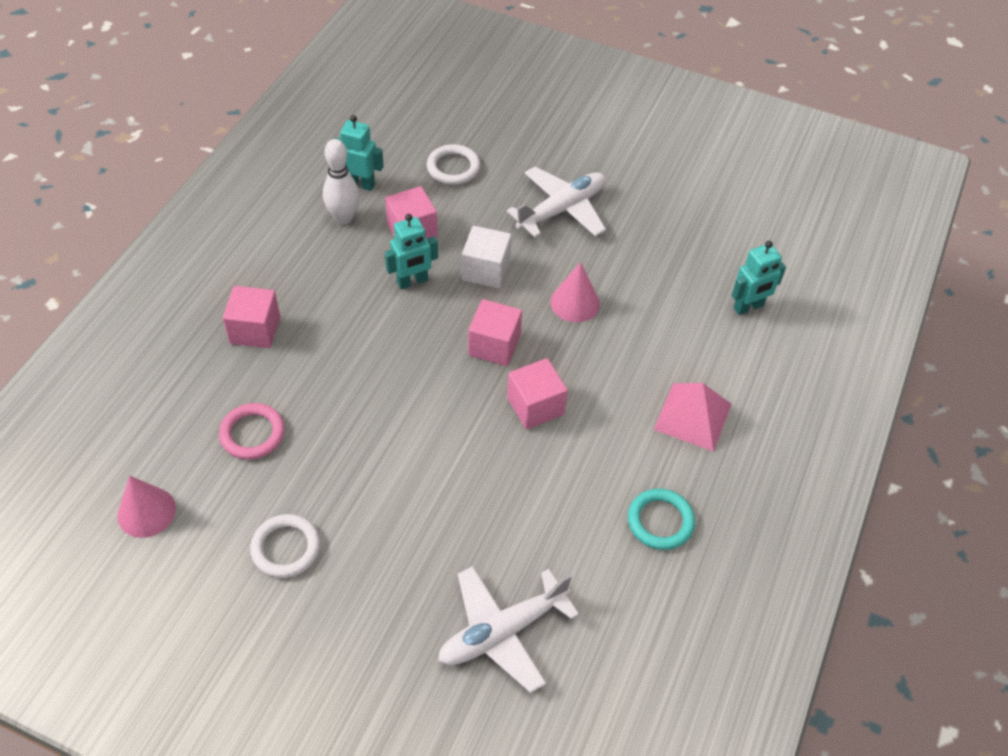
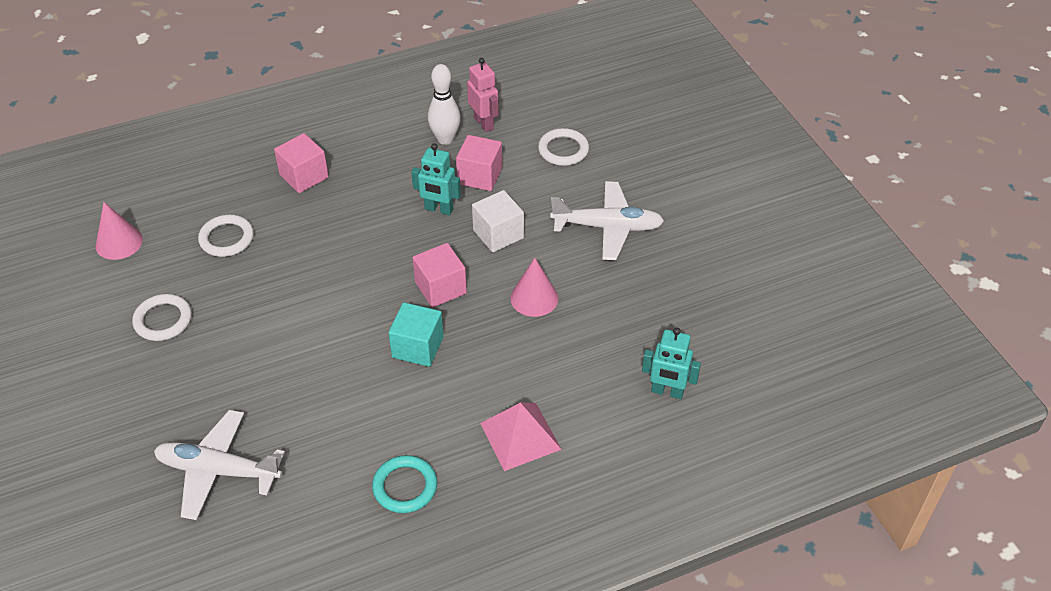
camera: 45 degrees right, 5 degrees down
(252, 434) = (227, 238): pink ring -> white ring
(360, 184) = (484, 123): turquoise robot -> pink robot
(535, 406) = (418, 347): pink cube -> turquoise cube

